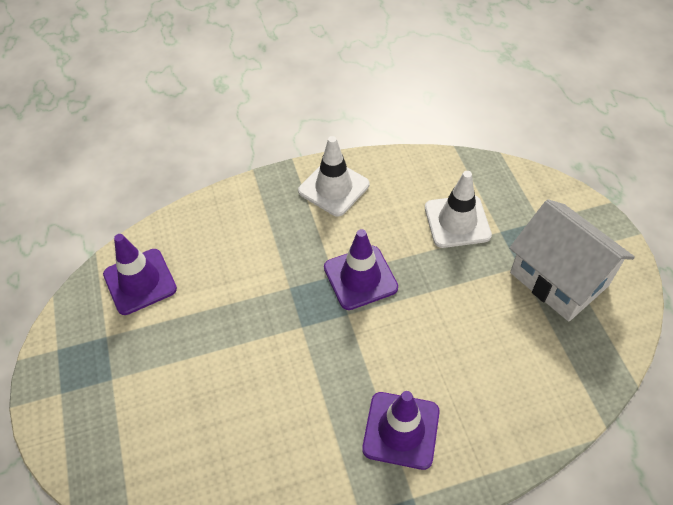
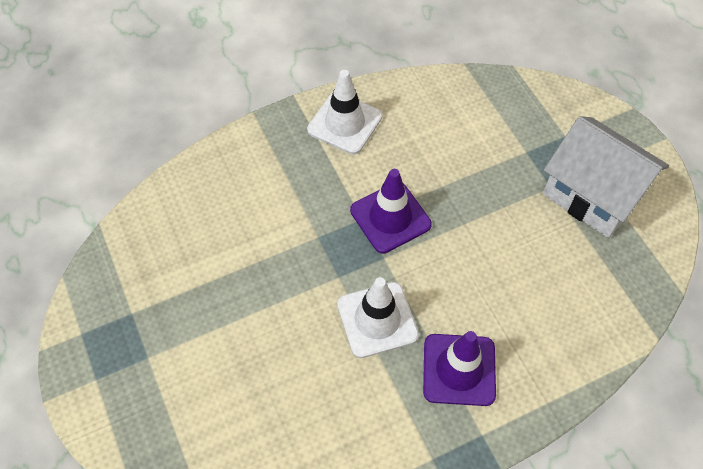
camera: 10 degrees left, 5 degrees up
(140, 281) = (155, 249): purple traffic cone -> none
(457, 221) = (480, 146): white traffic cone -> white traffic cone (377, 319)

